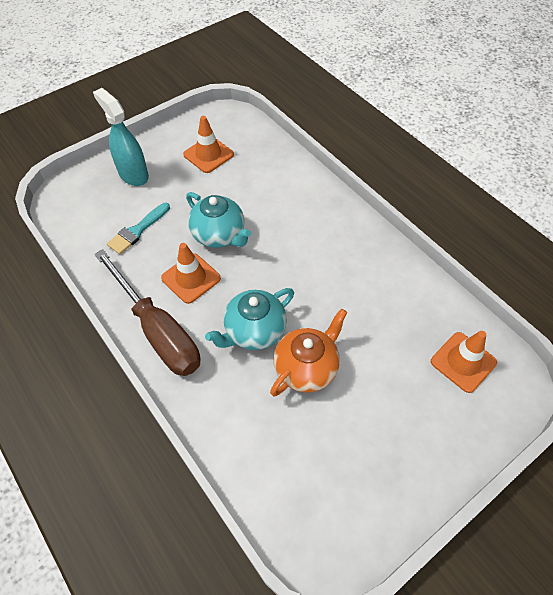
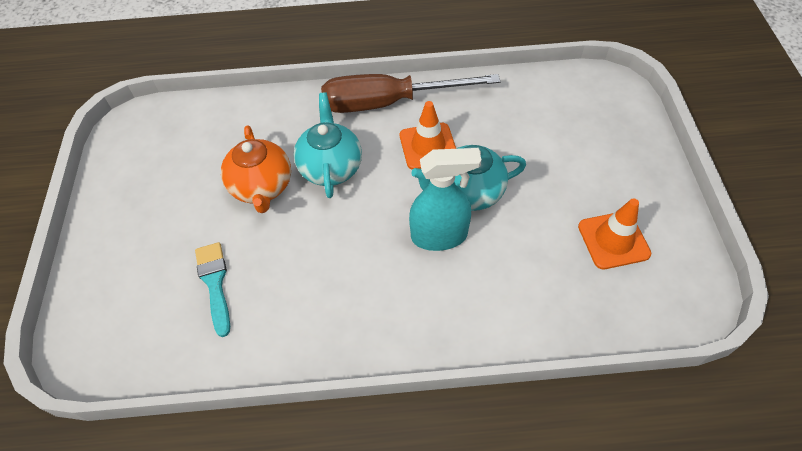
camera: 125 degrees right, 0 degrees up
(133, 174) = (615, 153): turquoise spray bottle -> turquoise spray bottle (439, 236)
(137, 230) = (521, 128): turquoise brush -> turquoise brush (215, 283)
(463, 362) = (146, 321): orange traffic cone -> none

